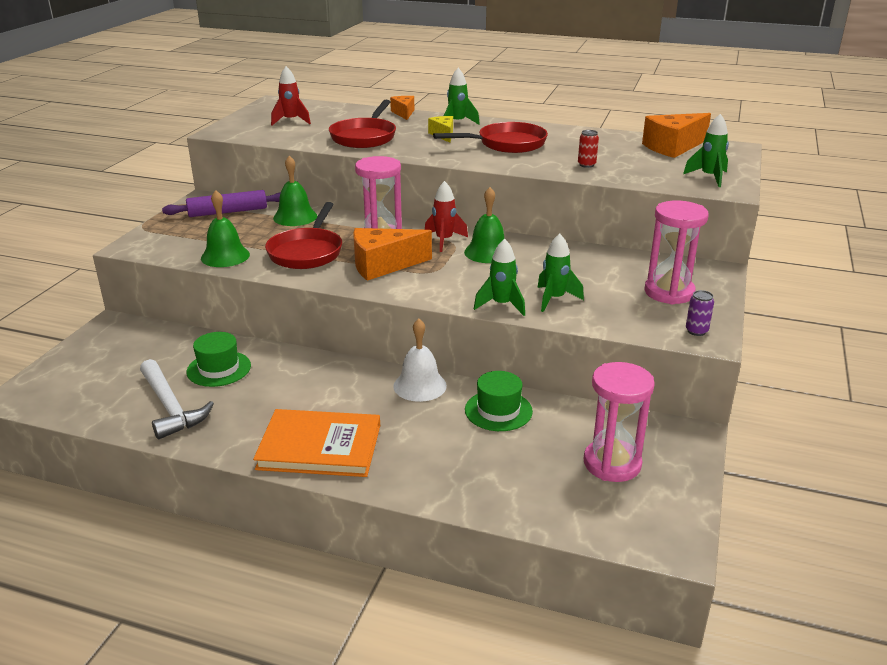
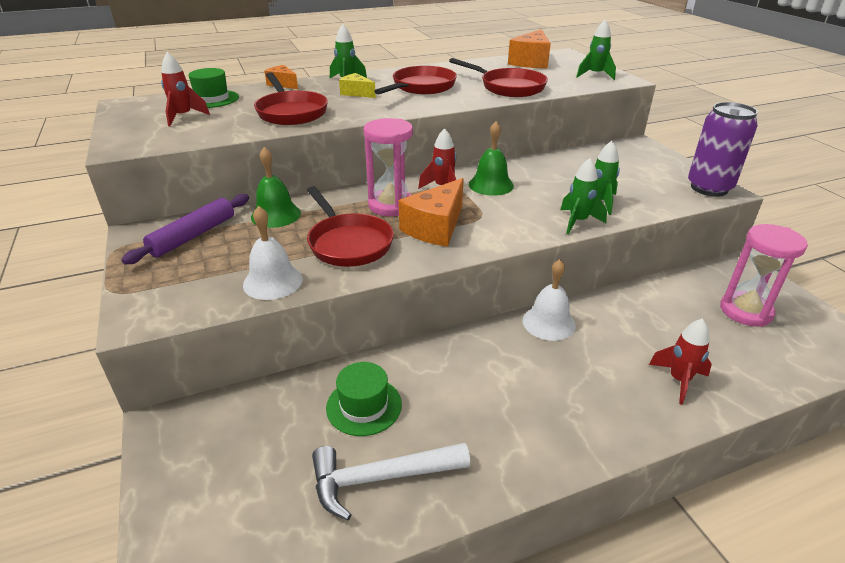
camera: 40 degrees left, 5 degrees up
(170, 407) = (381, 478): white hammer -> white hammer turned 150 degrees clockwise
(225, 256) = (273, 282): green bell -> white bell
(319, 447) = (571, 425): orange book -> none
(447, 469) = (679, 380): none -> red rocket
(498, 410) = (628, 312): green hat -> green hat (212, 99)
(586, 165) = (508, 87): red can -> red pan
(669, 292) = (647, 168): pink hourglass -> none
(696, 331) = (709, 188): purple can -> purple can, size x2.41

